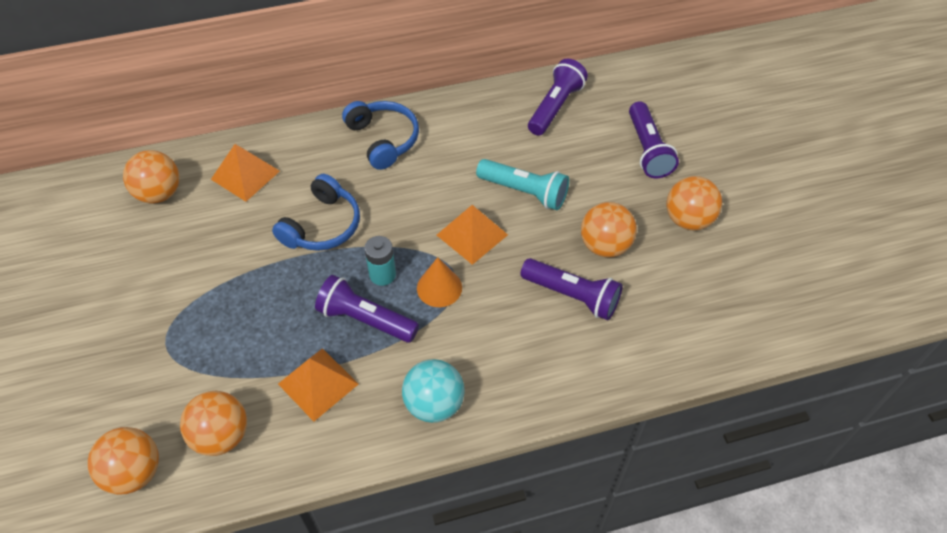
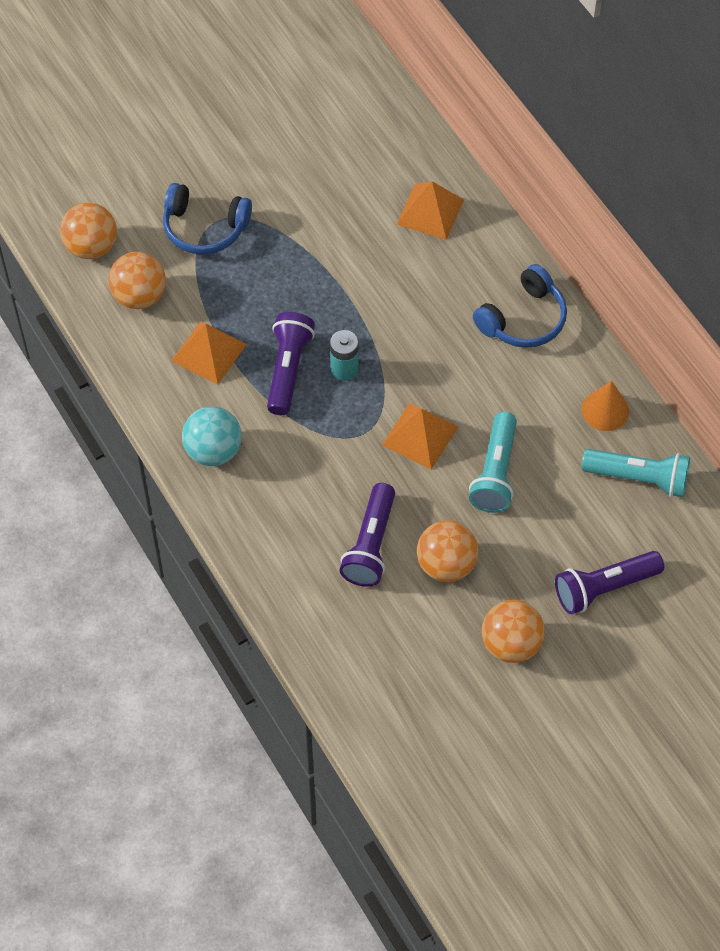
camera: 75 degrees right, 5 degrees up
(159, 193) = (382, 149): orange ball -> none
(322, 225) = (388, 299): blue headphones -> blue headphones (204, 228)
(439, 287) = (344, 422): orange cone -> orange cone (605, 410)
(555, 107) = (638, 478): purple flashlight -> turquoise flashlight

